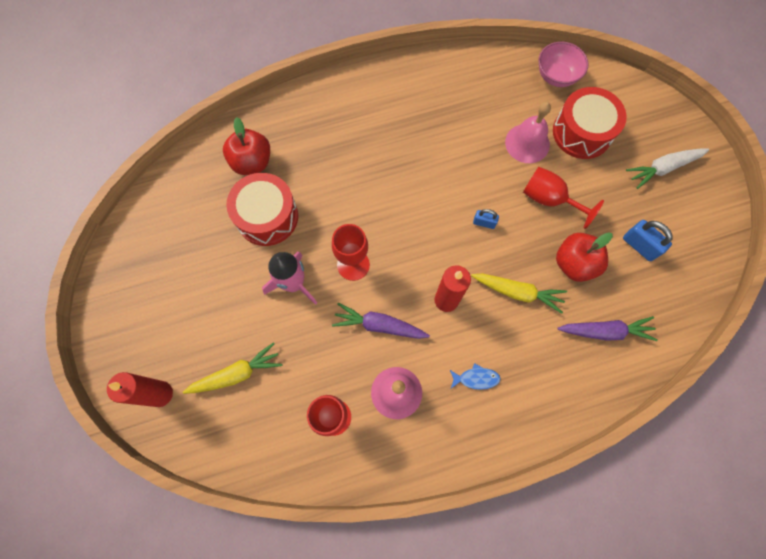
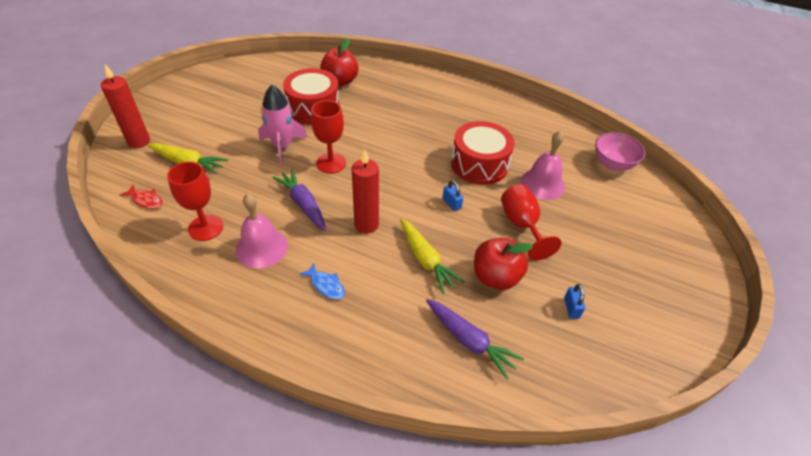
camera: 40 degrees right, 25 degrees down
(252, 440) = (146, 200): none -> red fish
(582, 132) = (598, 206): red drum -> red drum (479, 164)
(639, 245) = (571, 308): blue padlock -> blue padlock, size x0.62
(663, 168) = (654, 274): white carrot -> none

